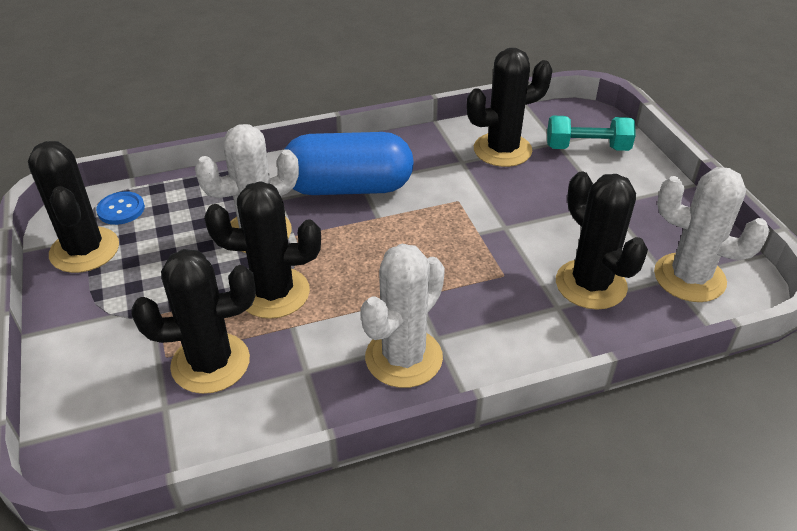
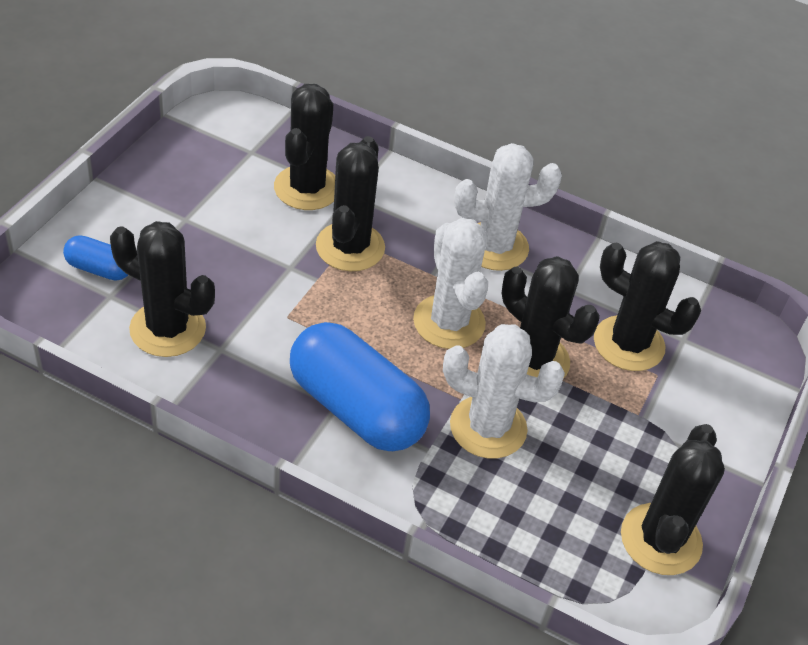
camera: 140 degrees left, 5 degrees up
(121, 209) = (592, 568): blue button -> none
(494, 268) = (350, 247): none -> black cactus
(587, 148) = (99, 269): turquoise dumbbell -> blue capsule
(689, 278) = (239, 142): white cactus -> white cactus (449, 322)

